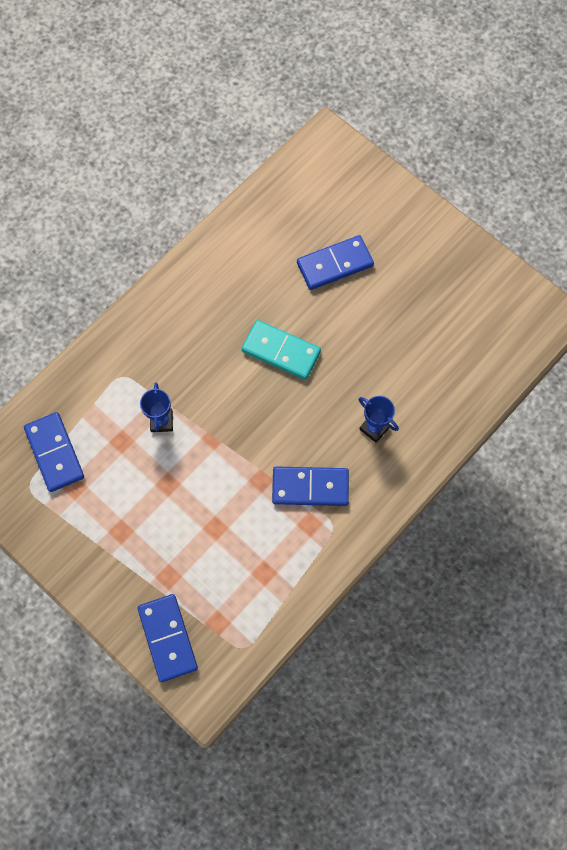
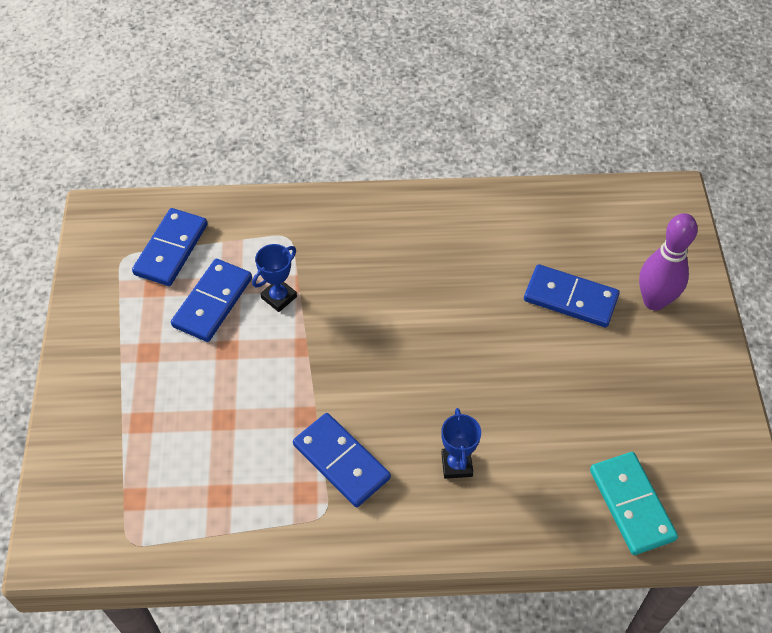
camera: 45 degrees right, 15 degrees down
(168, 638) = (82, 471): blue domino -> blue domino (213, 302)
(281, 351) = (442, 328): turquoise domino -> turquoise domino (631, 504)
(382, 224) = (654, 301): none -> purple bowling pin

